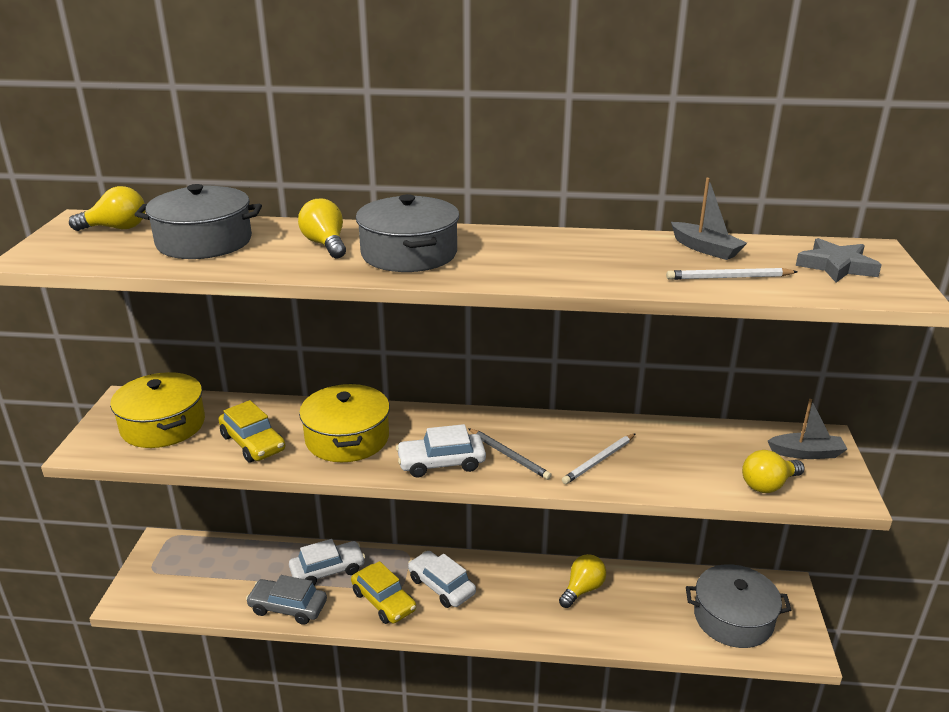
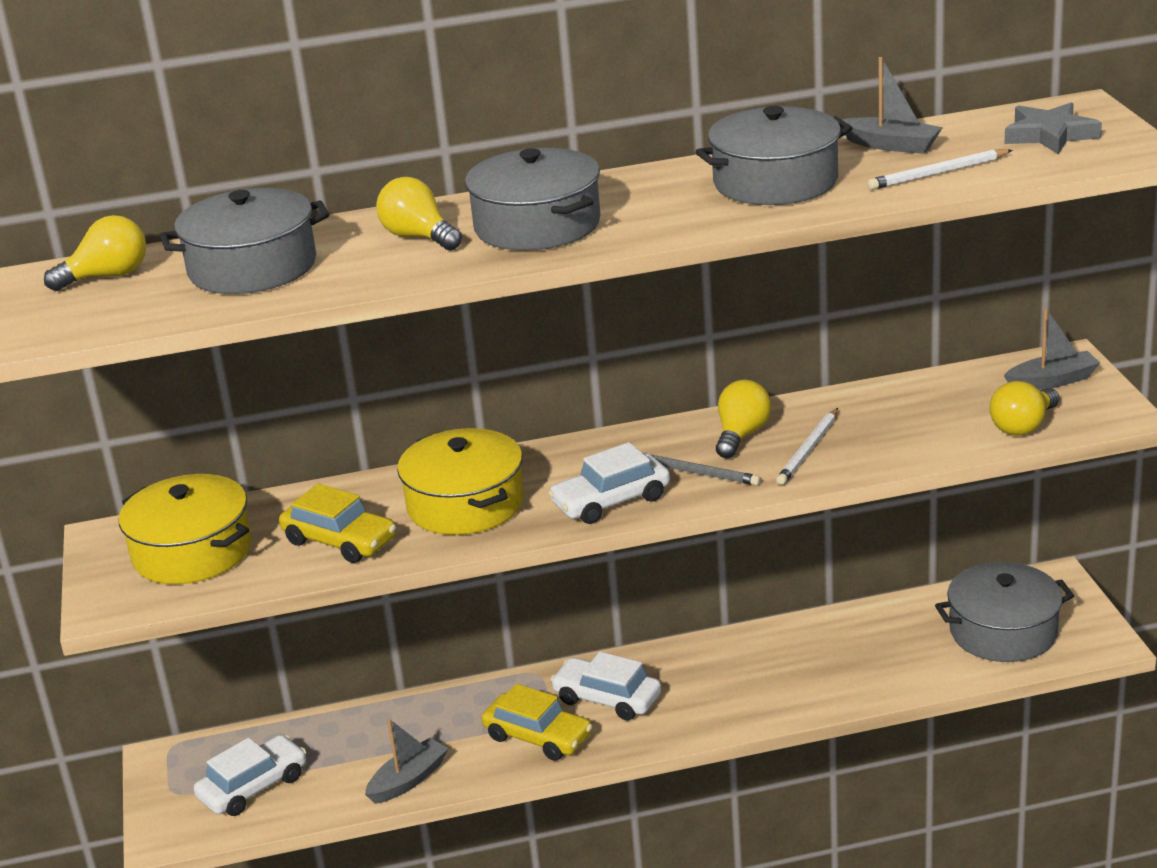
camera: 15 degrees left, 0 degrees up
(288, 607) = (408, 780): grey car -> grey boat
(327, 570) = (436, 724): white car -> white car (253, 787)
(582, 589) = (798, 651): yellow light bulb -> yellow light bulb (741, 435)
(600, 258) = (775, 182): none -> grey pot

